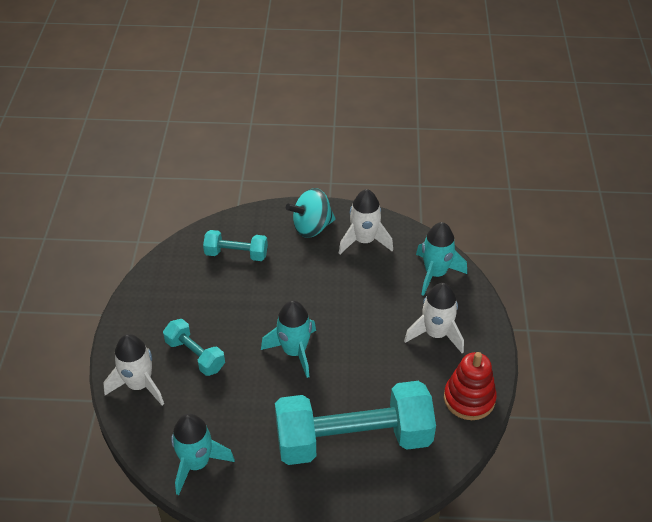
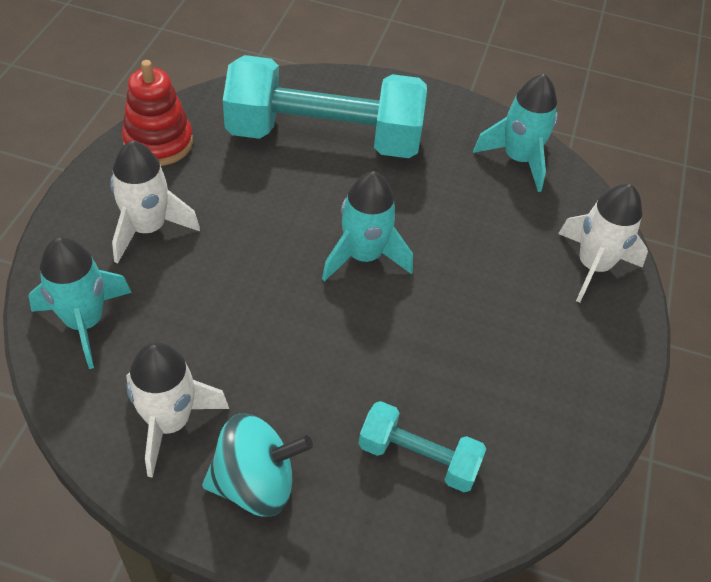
camera: 170 degrees left, 5 degrees up
(195, 355) = (511, 287): turquoise dumbbell -> none

